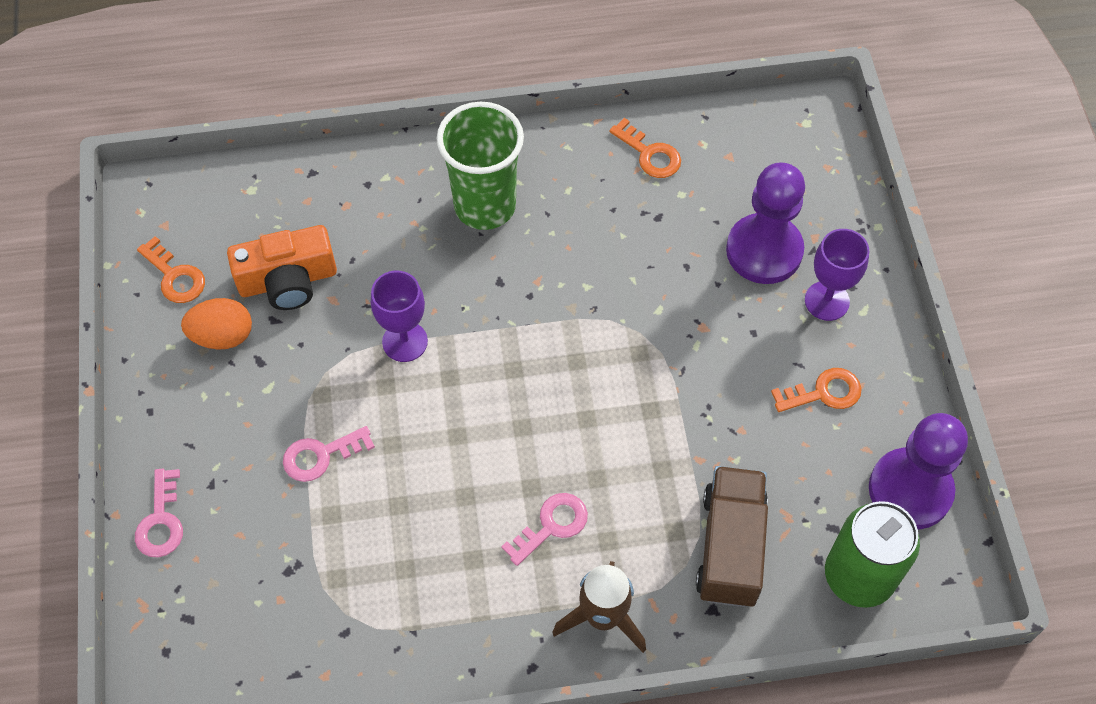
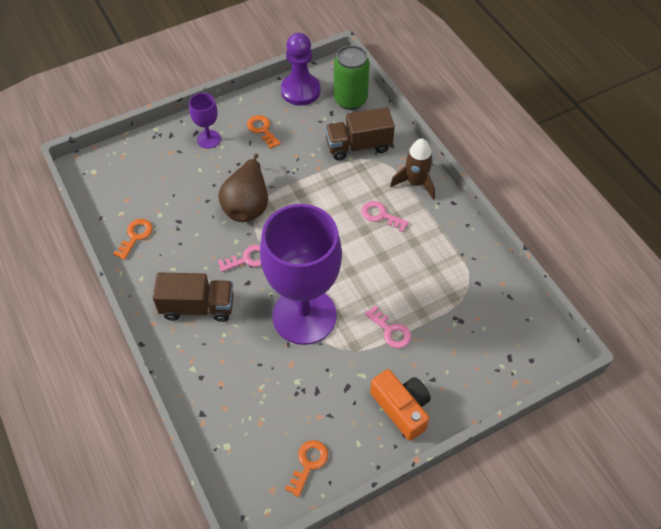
camera: 110 degrees left, 5 degrees down
(161, 521) = (466, 395): pink key -> pink key (248, 259)
(222, 336) = (339, 415): orange egg -> none
(288, 280) = (287, 394): orange camera -> orange camera (401, 408)
(405, 341) = (304, 316): purple goblet -> purple goblet, size x2.34
(485, 206) = (197, 307): green cup -> brown truck
(656, 322) = (247, 204): none -> brown pear
(764, 251) = (186, 170): purple pawn -> none

